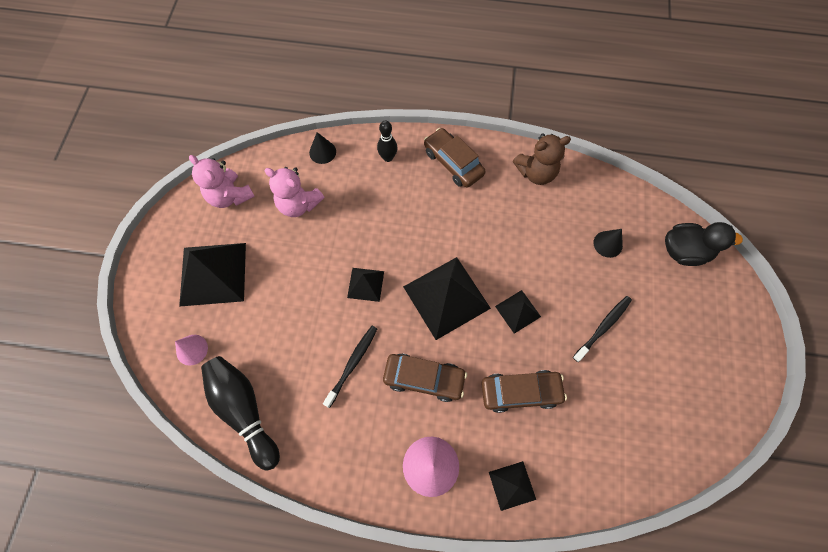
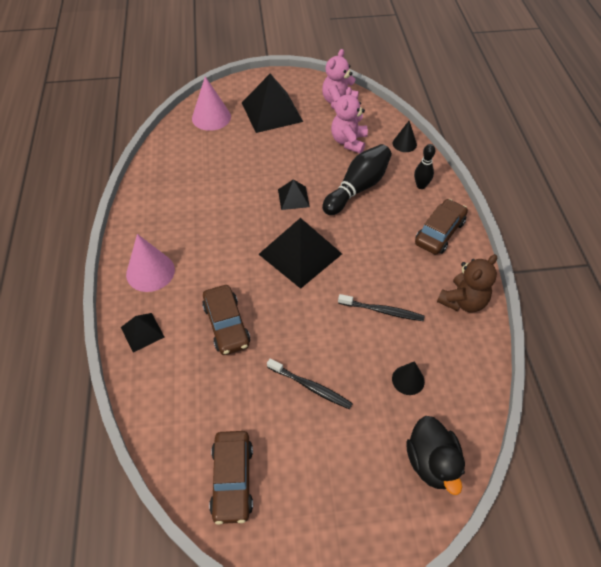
camera: 75 degrees right, 15 degrees down
(192, 349) = (211, 117): pink cone -> pink cone, size x1.67
(244, 410) = (173, 154): black bowling pin -> black bowling pin (358, 188)
(352, 363) = (223, 205): black toothbrush -> black toothbrush (383, 311)
(424, 378) = (222, 253): brown car -> brown car (232, 480)
(518, 311) = (304, 310): black pyramid -> none
(536, 173) = (463, 301): brown teddy bear -> brown teddy bear turned 105 degrees counterclockwise

